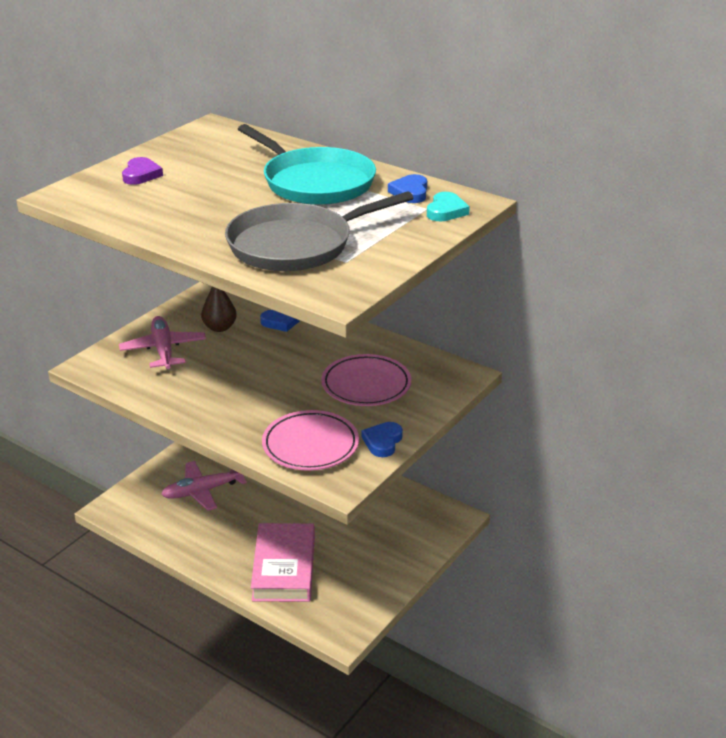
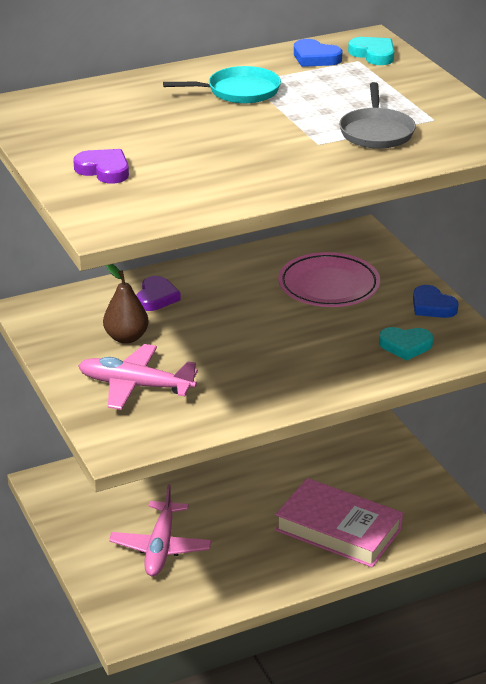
camera: 60 degrees left, 0 degrees up
(281, 322) = (156, 297): blue heart -> purple heart
(296, 245) = (376, 132): grey pan -> grey pan, size x0.55
(310, 445) = (405, 346): pink plate -> turquoise heart
(315, 182) = (239, 91): turquoise pan -> turquoise pan, size x0.55

